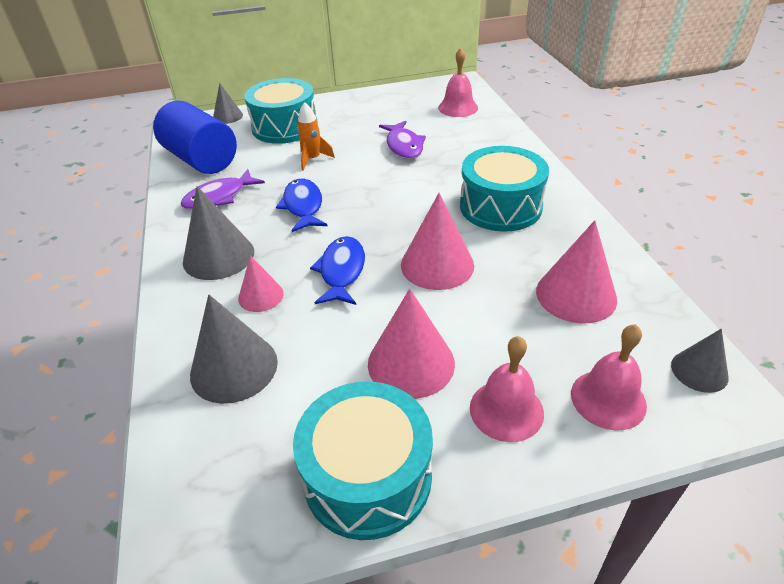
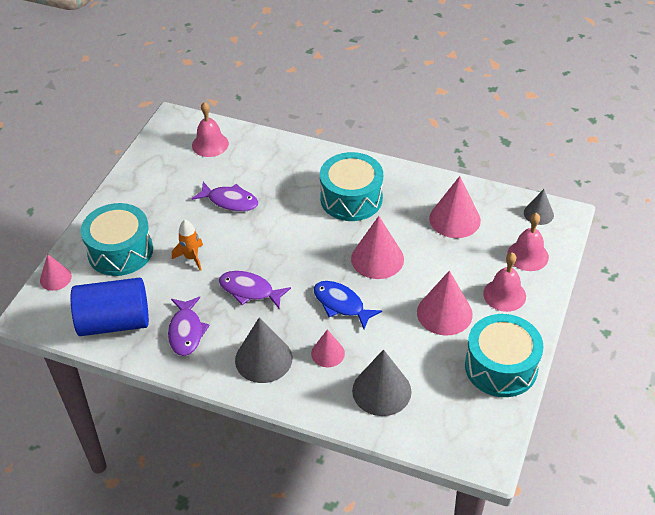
camera: 55 degrees left, 5 degrees up
(228, 116) = (55, 278): grey cone -> pink cone
(303, 206) = (249, 290): blue fish -> purple fish

